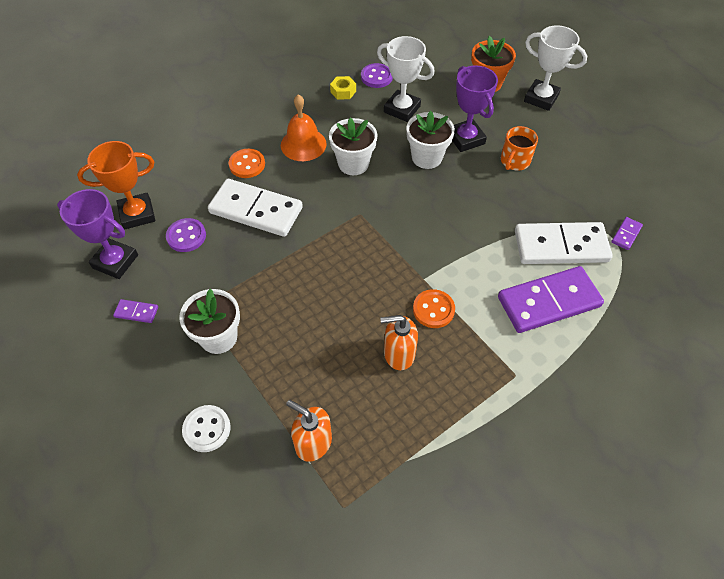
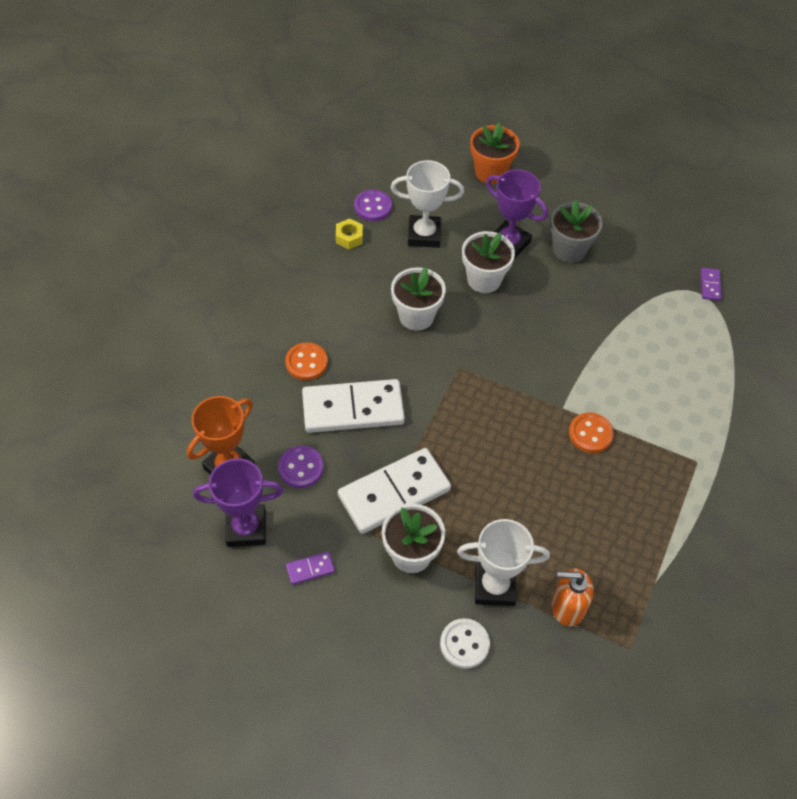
camera: 30 degrees left, 0 degrees up
(303, 144) = (349, 315): orange bell -> none
(398, 354) = (587, 490): orange soap dispenser -> none
(514, 161) = (569, 250): orange mug -> grey flower pot
(541, 98) = (552, 170): white trophy -> white trophy (494, 586)
(548, 302) = (683, 380): purple domino -> none
(560, 246) = (662, 321): white domino -> white domino (394, 492)

